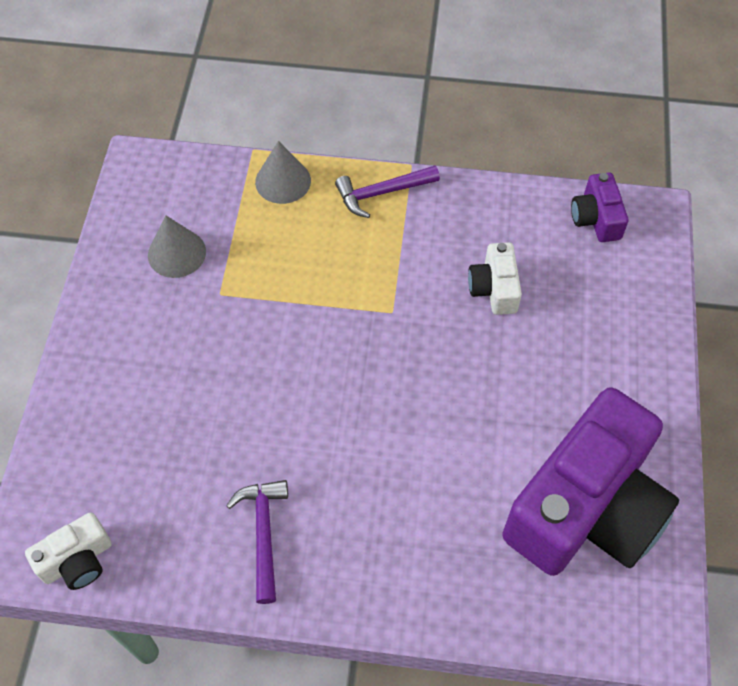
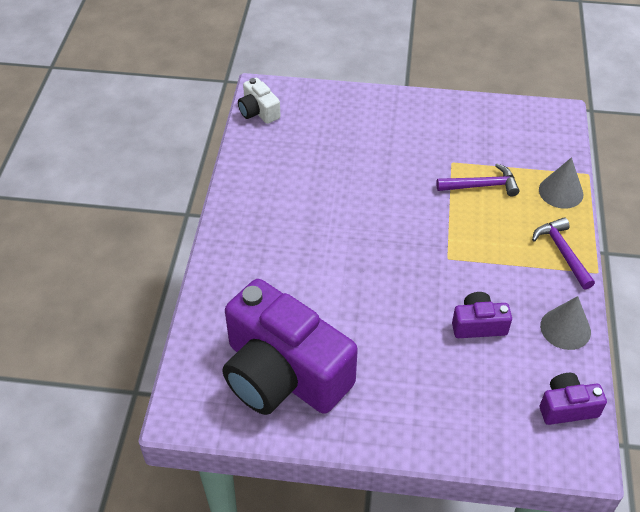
camera: 90 degrees right, 10 degrees down
(177, 253) = (483, 138): grey cone -> grey cone (565, 328)
(263, 534) = (271, 191): purple hammer -> purple hammer (481, 186)
(494, 288) = (478, 325): white camera -> purple camera

